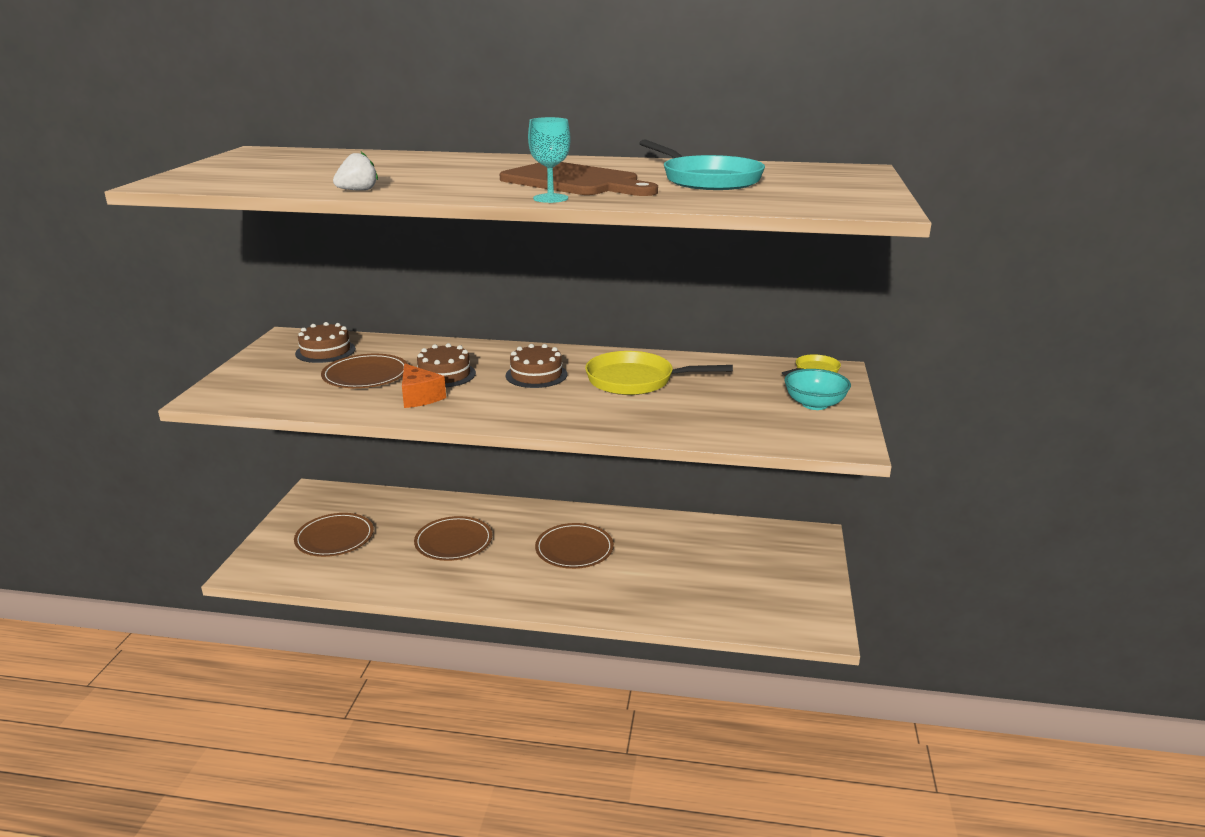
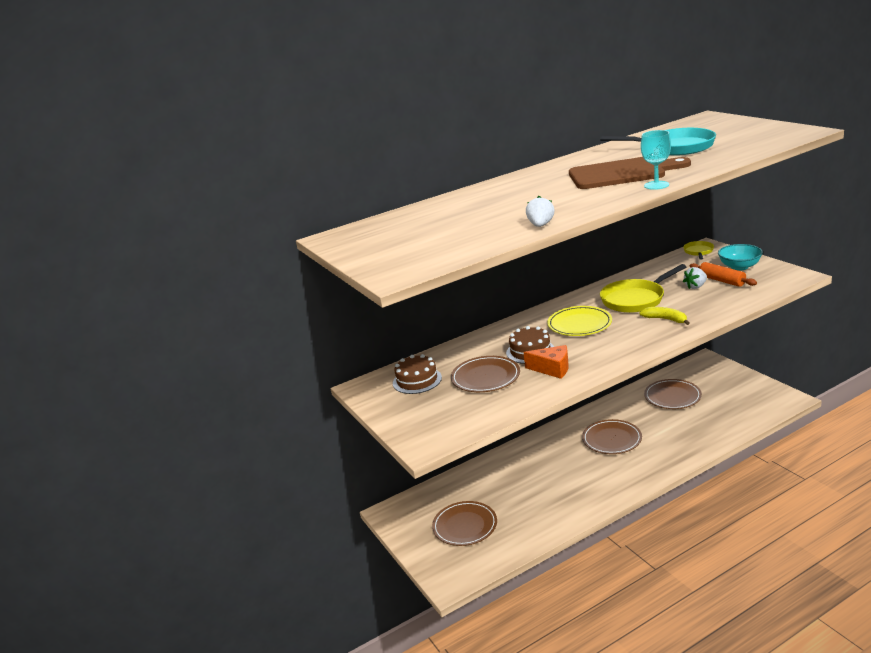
camera: 35 degrees left, 0 degrees up
(453, 542) = (540, 479): brown plate -> brown plate (672, 396)
(536, 375) = (579, 324): brown cake -> yellow plate
(610, 411) = (665, 319): none -> yellow banana
(719, 399) = (695, 286): none -> white strawberry
(759, 407) = (722, 280): none -> orange rolling pin

